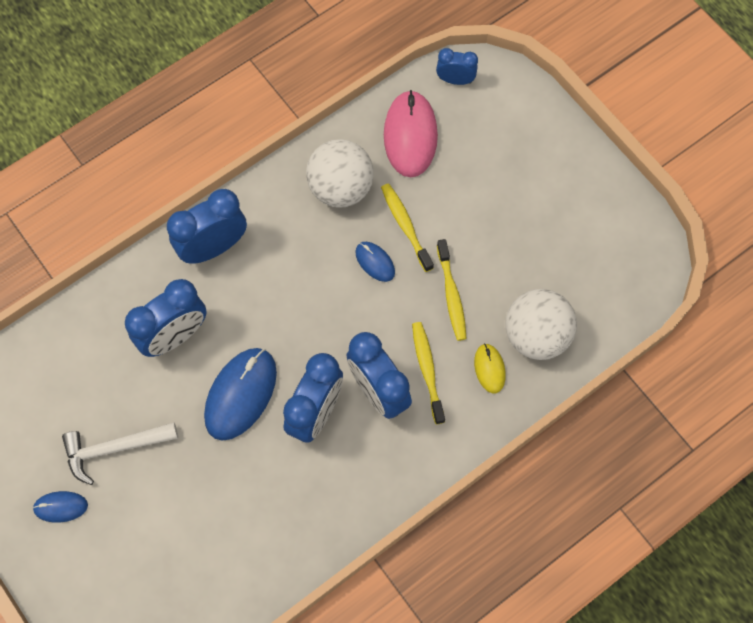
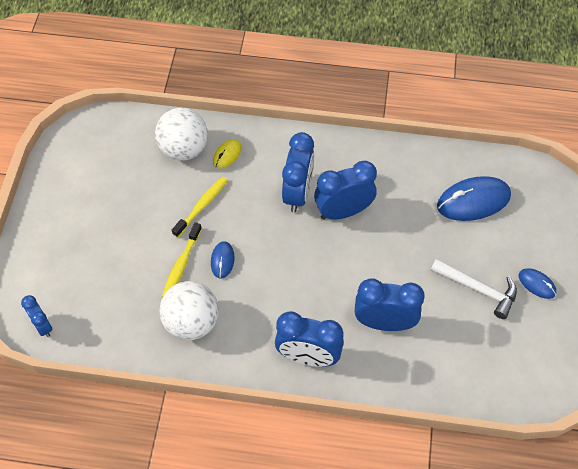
camera: 135 degrees left, 10 degrees down
(241, 394) = (376, 256): blue mouse -> blue mouse (473, 201)
(410, 136) = (113, 316): pink mouse -> none
(427, 370) = (260, 181): yellow toothbrush -> none

